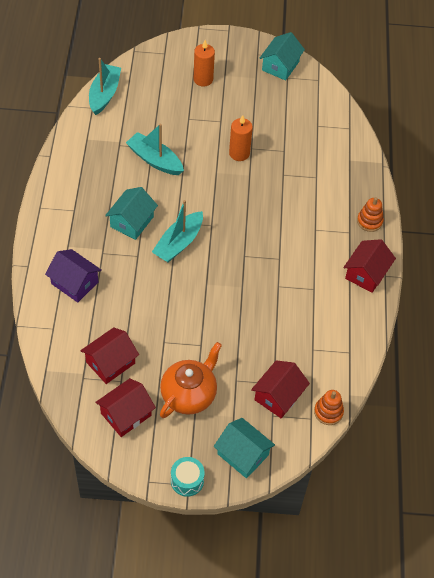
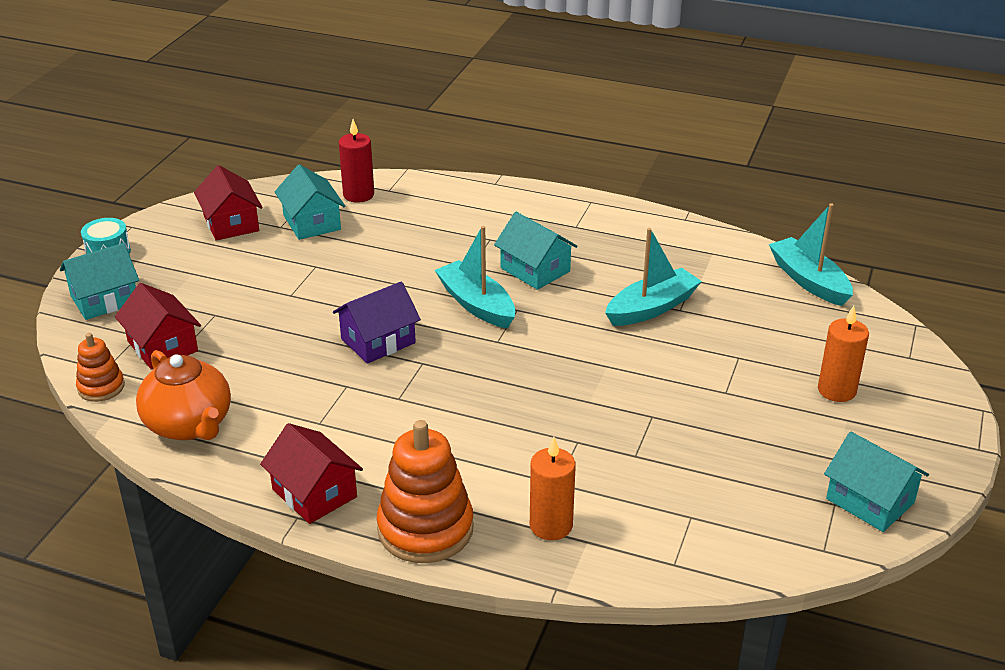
camera: 110 degrees right, 20 degrees down
(65, 345) = (358, 195): none -> red candle
(74, 283) = (450, 212): purple house -> purple house (378, 341)
(104, 94) = (809, 281): turquoise boat -> turquoise boat turned 150 degrees counterclockwise
(110, 362) = (312, 222): red house -> turquoise house
(189, 394) = (222, 273): orange teapot -> orange teapot (189, 425)
(239, 153) = (643, 399): orange candle -> orange candle (551, 525)
(369, 221) = (425, 529): orange stacking toy -> orange stacking toy, size x1.84

